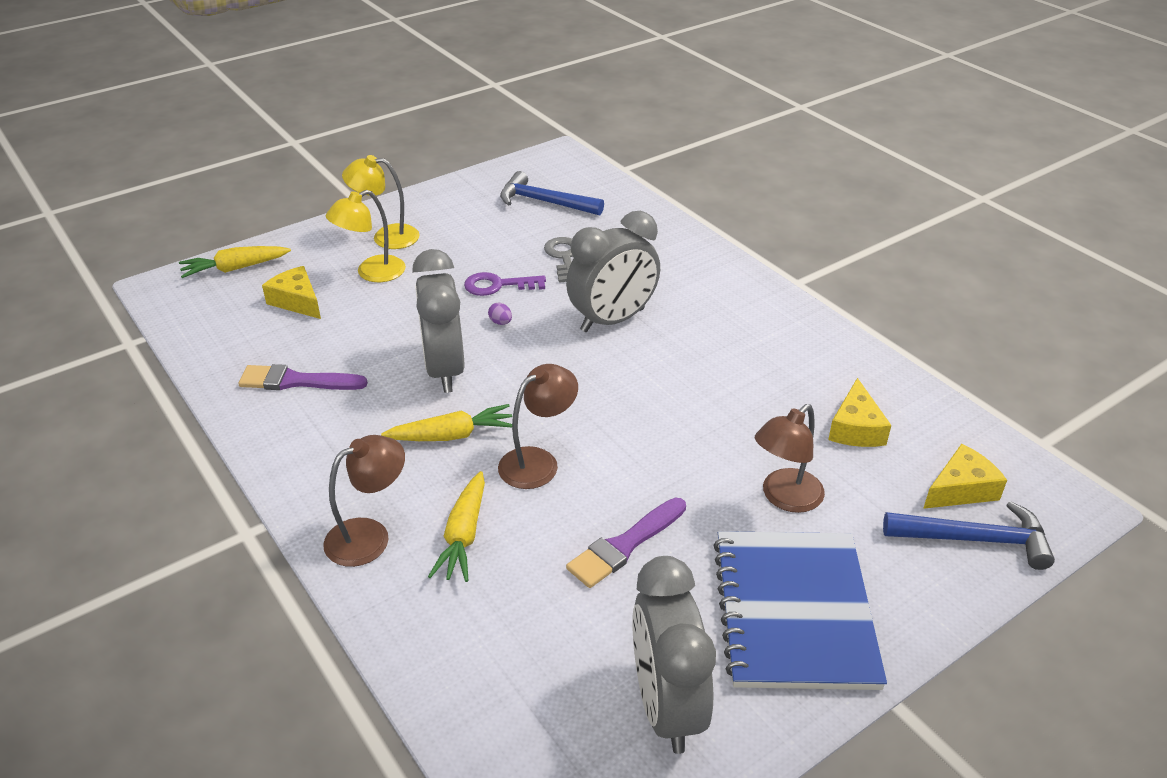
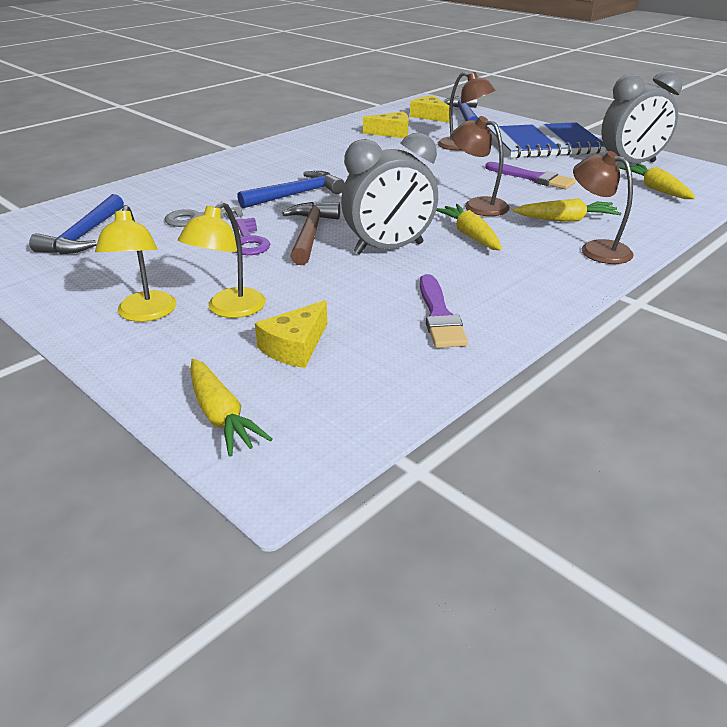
camera: 100 degrees left, 5 degrees down
(372, 273) = (229, 309): yellow lamp -> yellow lamp turned 75 degrees clockwise
(500, 322) = (310, 234): purple egg -> brown hammer
(542, 692) = (656, 189): none -> yellow carrot
(613, 320) = (296, 194): grey clock -> blue hammer

